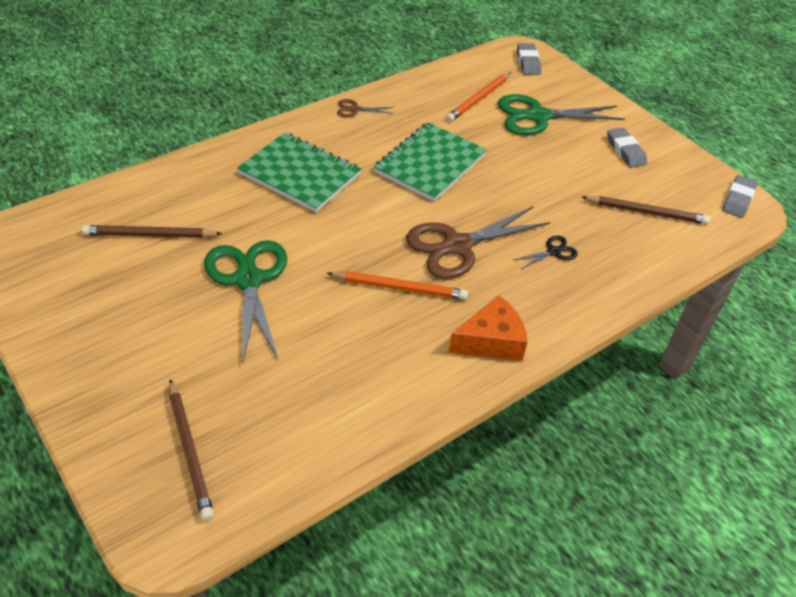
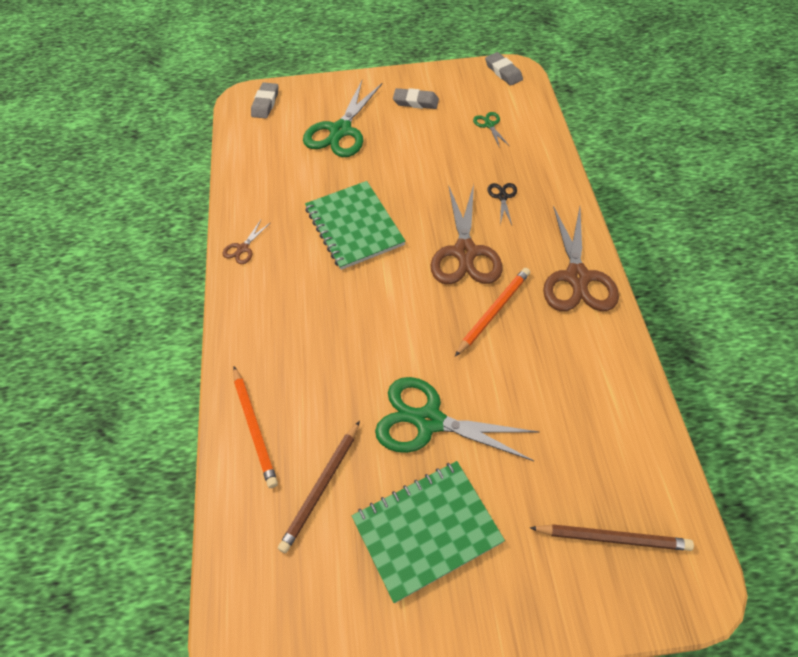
camera: 55 degrees left, 10 degrees up
(299, 174) = (308, 327): green notebook -> green notebook (427, 530)
(478, 99) = (291, 157): orange pencil -> orange pencil (254, 427)
(491, 341) = (577, 277): orange cheese -> brown scissors
(528, 62) = (265, 103): grey eraser -> grey eraser turned 75 degrees clockwise
(646, 212) = (489, 125): brown pencil -> green scissors

